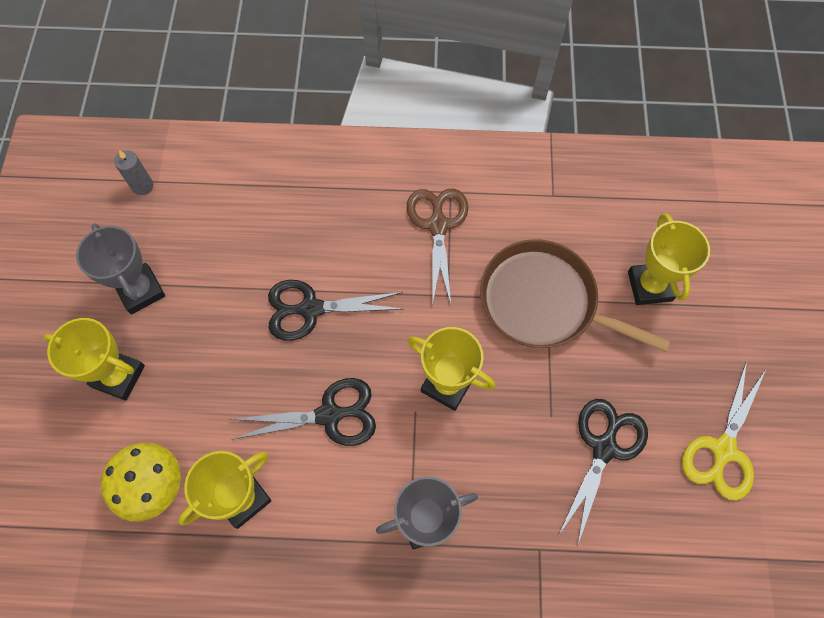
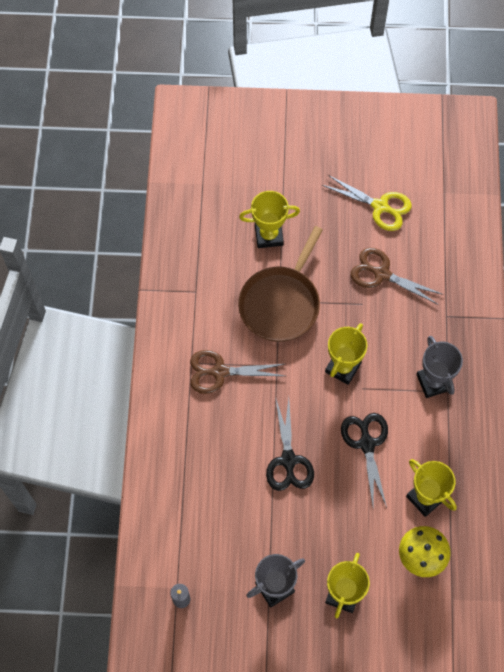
camera: 90 degrees left, 0 degrees up
(604, 448) = (382, 274): black scissors -> brown scissors

